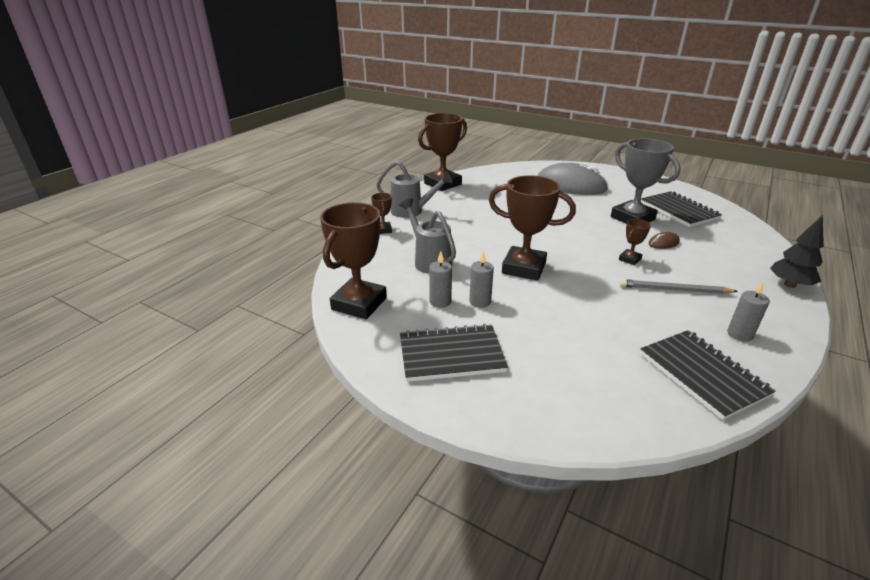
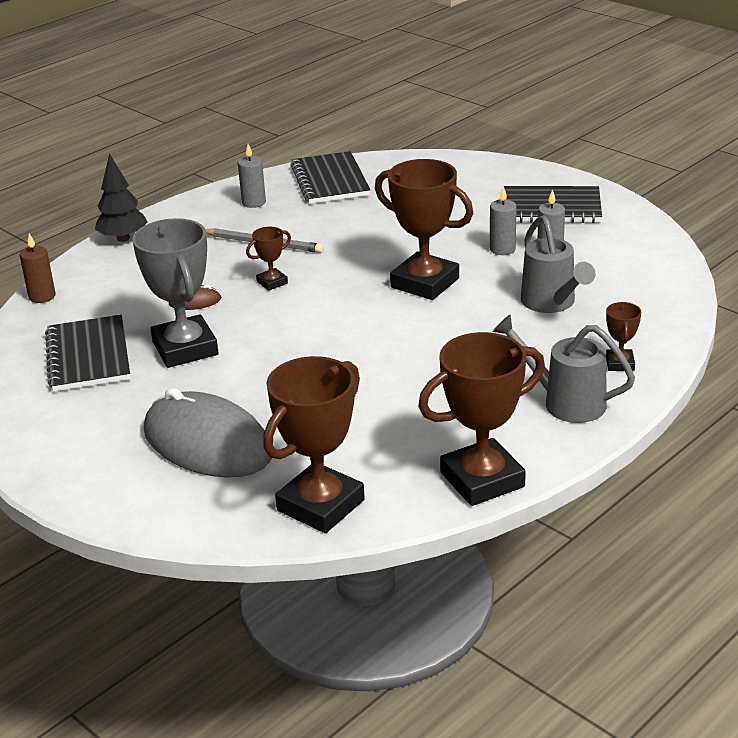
camera: 165 degrees left, 0 degrees up
(359, 303) = (649, 258): brown trophy -> brown trophy (320, 505)
(764, 238) = (42, 296): none -> brown candle

